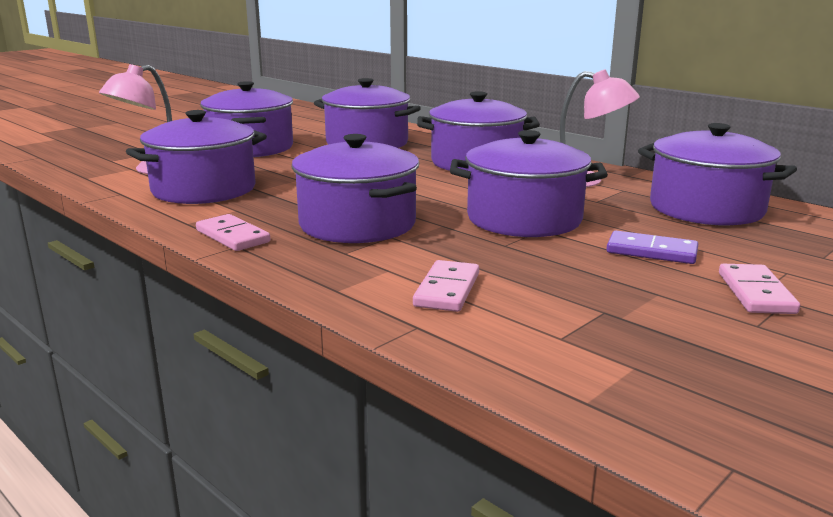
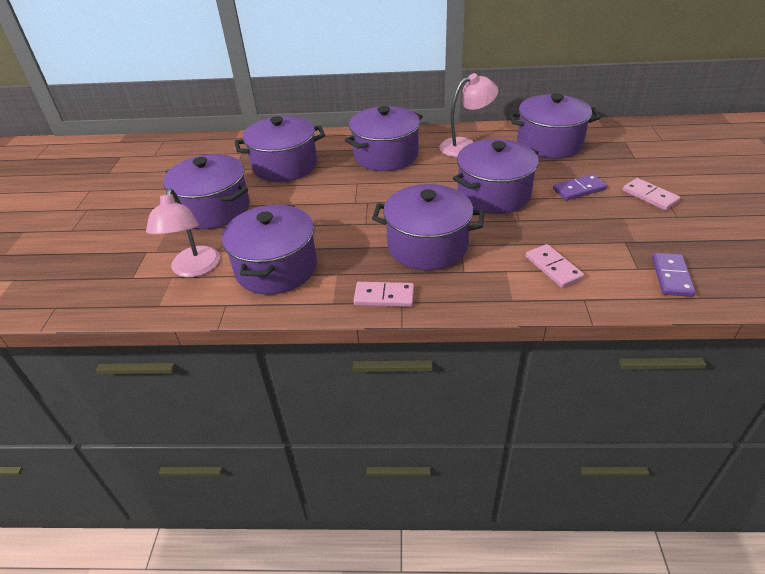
camera: 40 degrees left, 20 degrees up
(593, 366) = (671, 276): none -> purple domino

